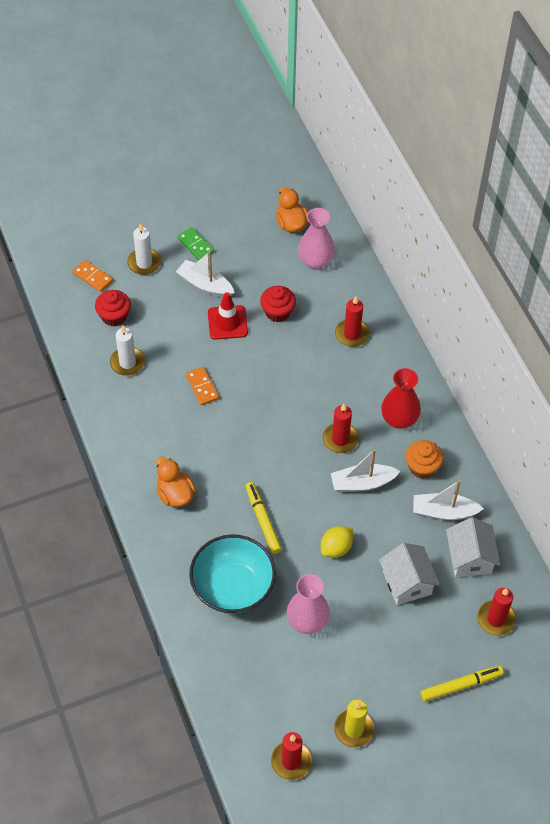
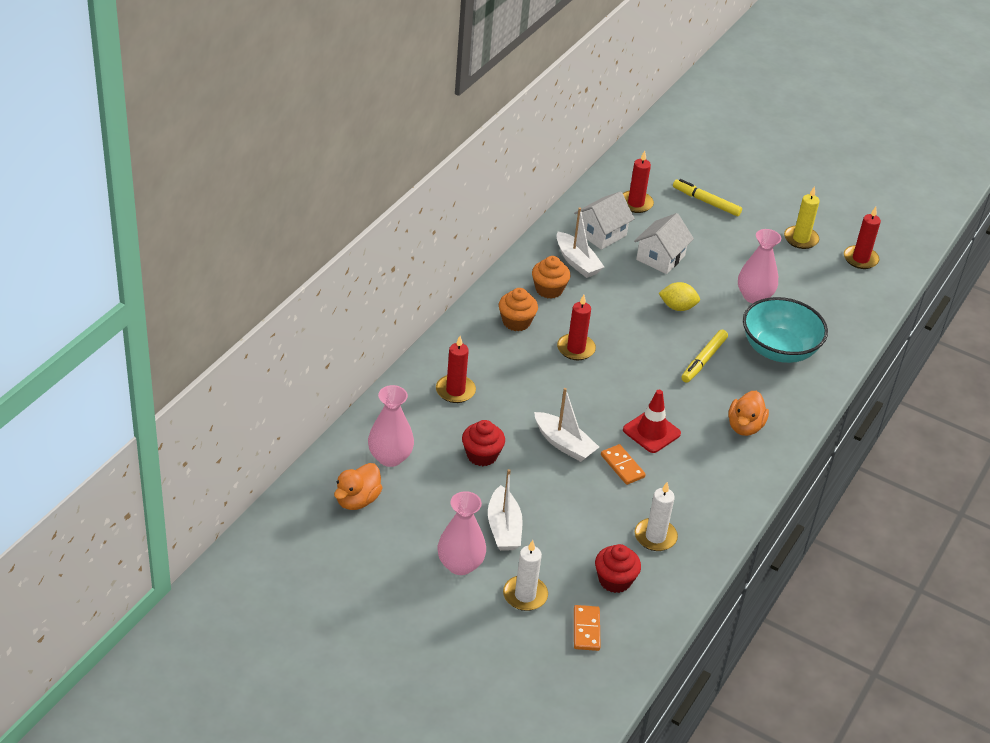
camera: 130 degrees left, 15 degrees down
(195, 245) = (460, 564): green domino -> pink vase
(202, 387) = (622, 466): orange domino -> orange domino turned 60 degrees counterclockwise
(227, 322) = (532, 486): red traffic cone -> red traffic cone (651, 432)
(362, 483) = (603, 317): white boat -> white boat (564, 444)
(399, 419) = (516, 322): red vase -> orange cupcake

